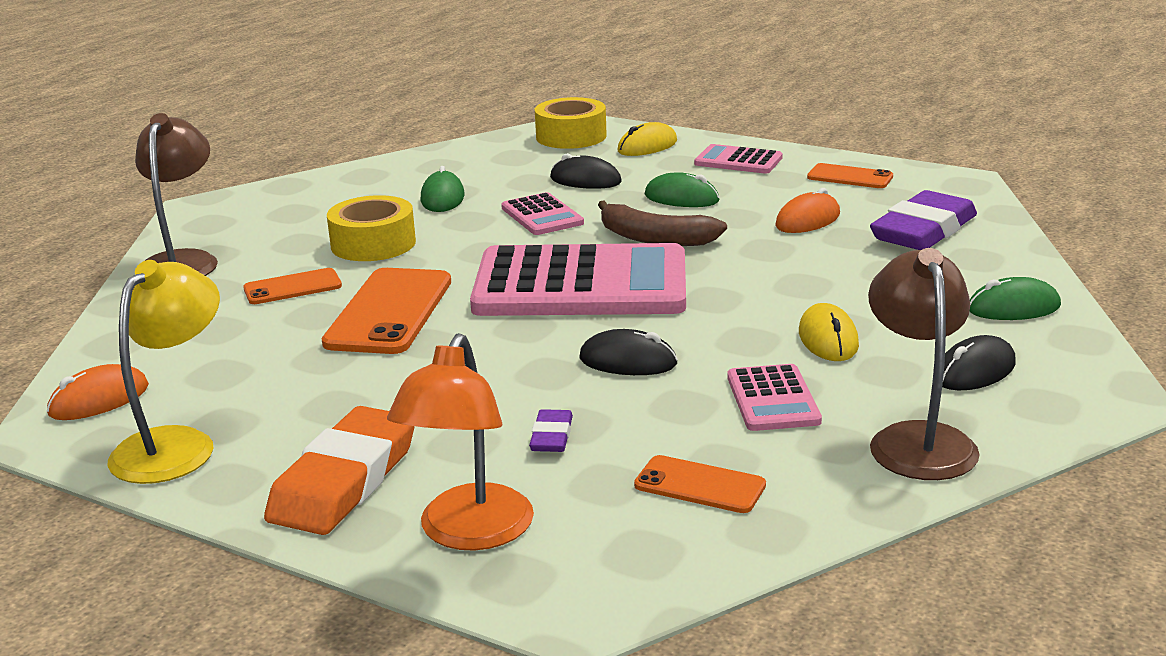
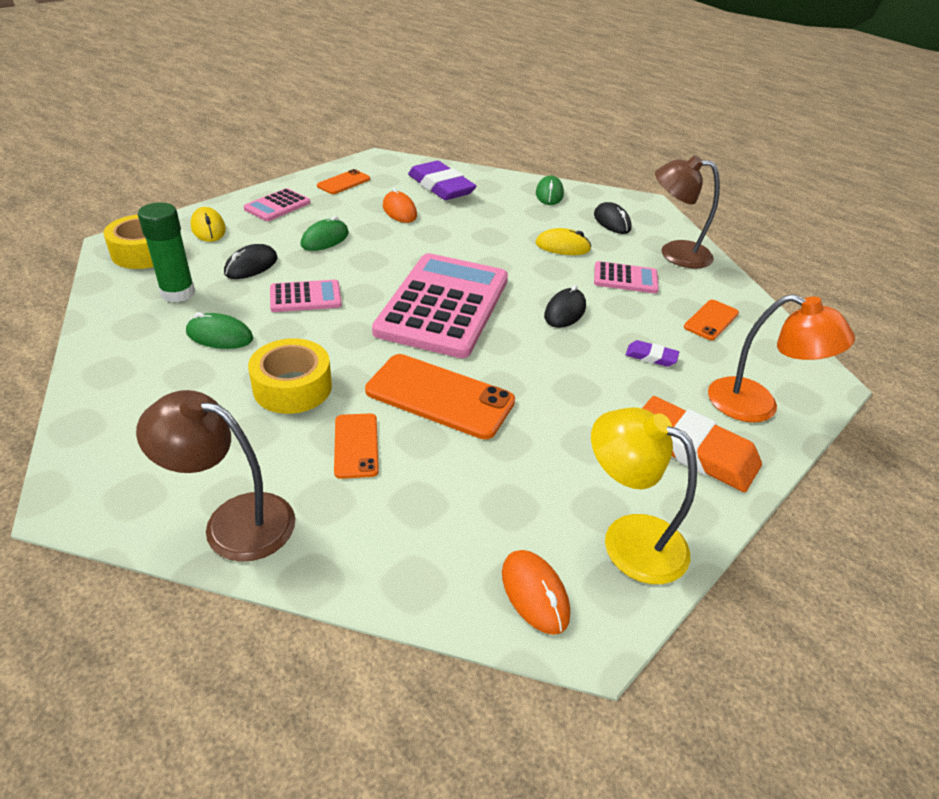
camera: 80 degrees left, 15 degrees up
(506, 166) = (178, 293): none -> green glue stick
(655, 238) = (387, 263): brown banana -> none

